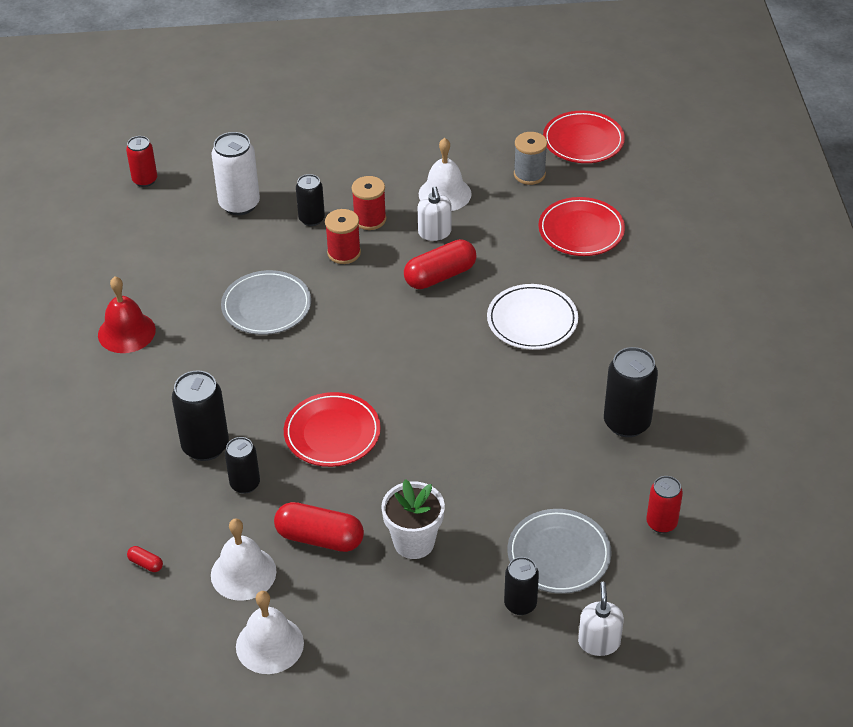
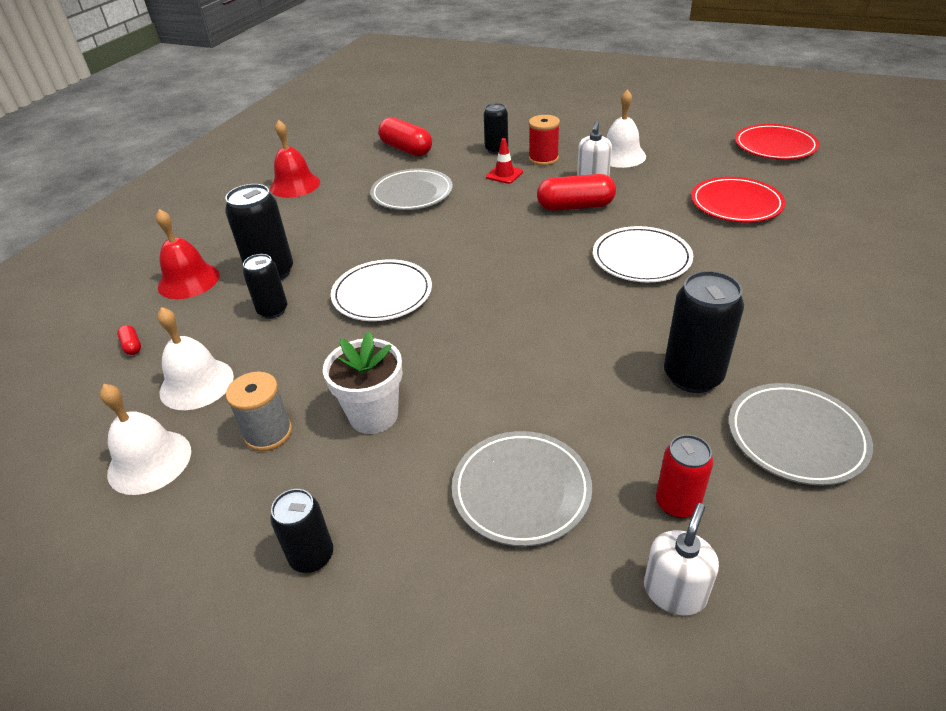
camera: 30 degrees right, 5 degrees down
(128, 482) = (188, 280): none -> red bell
(145, 180) = (397, 108): red can -> none
(239, 204) = (450, 131): white can -> none
(319, 538) = (290, 378): red capsule -> red capsule (406, 149)
(332, 433) = (382, 294): red plate -> white plate
(344, 253) = (504, 174): red spool -> red traffic cone
(520, 604) = (434, 532): black can -> black can (312, 556)
(529, 174) = (708, 158): grey spool -> grey spool (268, 433)
(599, 642) = (499, 630): white soap dispenser -> white soap dispenser (674, 592)
(714, 446) = (796, 437): none -> grey plate

